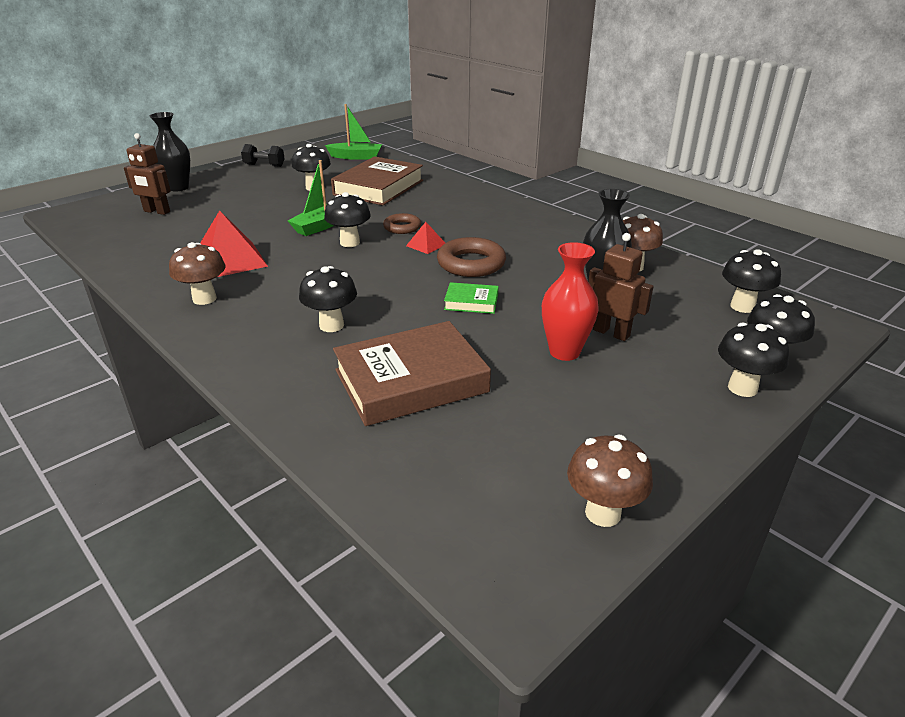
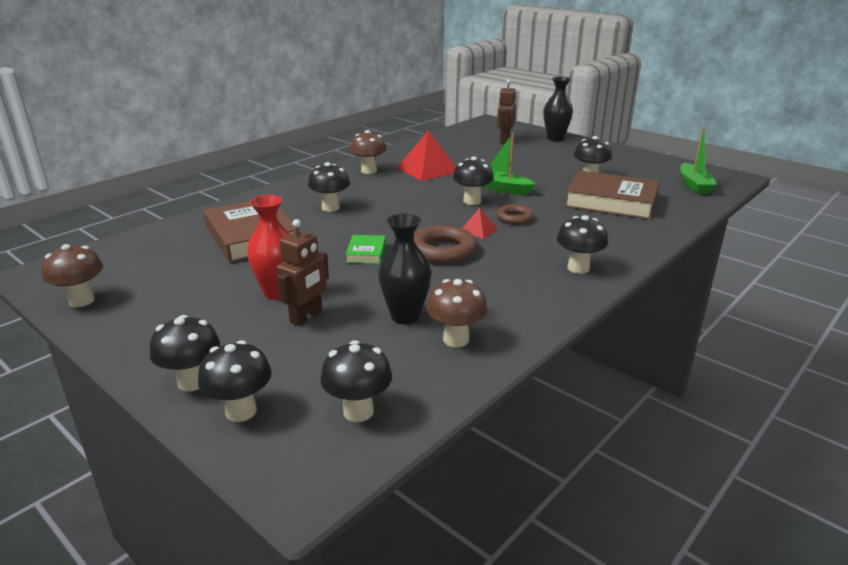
camera: 85 degrees right, 5 degrees down
(264, 165) = (631, 155): black dumbbell -> none
(511, 214) = (578, 268): none -> black mushroom

